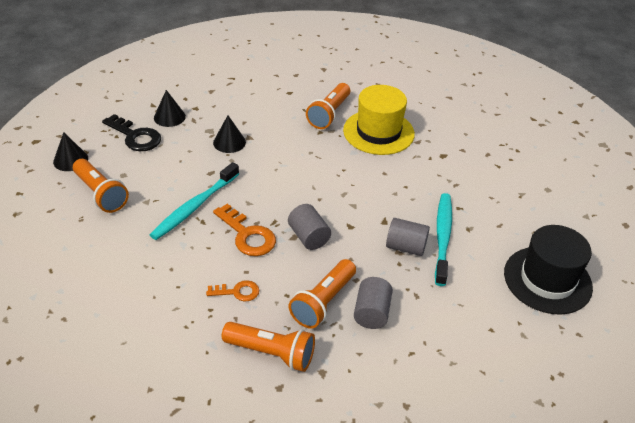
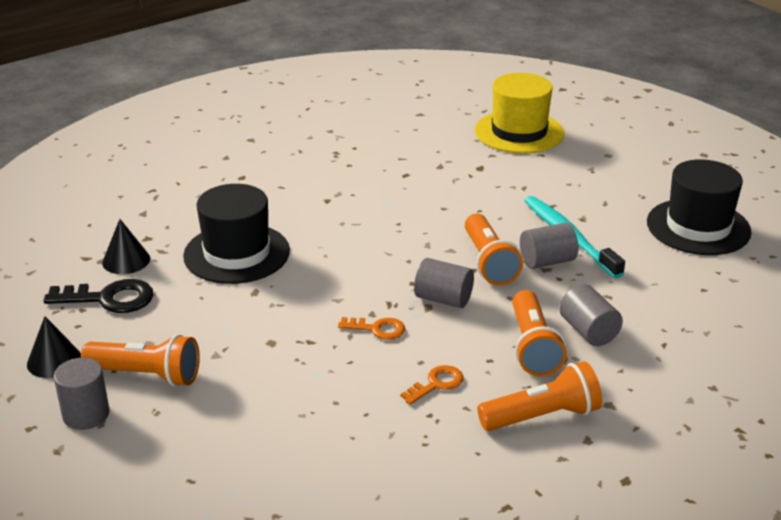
camera: 35 degrees left, 10 degrees down
(49, 201) = (86, 414): none -> grey cylinder
(195, 206) = (281, 332): turquoise toothbrush -> none
(229, 142) = (236, 253): black cone -> black hat
(247, 235) = (377, 329): orange key -> orange key, size x0.61
(329, 114) = (315, 179): orange flashlight -> orange flashlight (489, 262)
(378, 132) = (389, 174): yellow hat -> yellow hat (519, 132)

